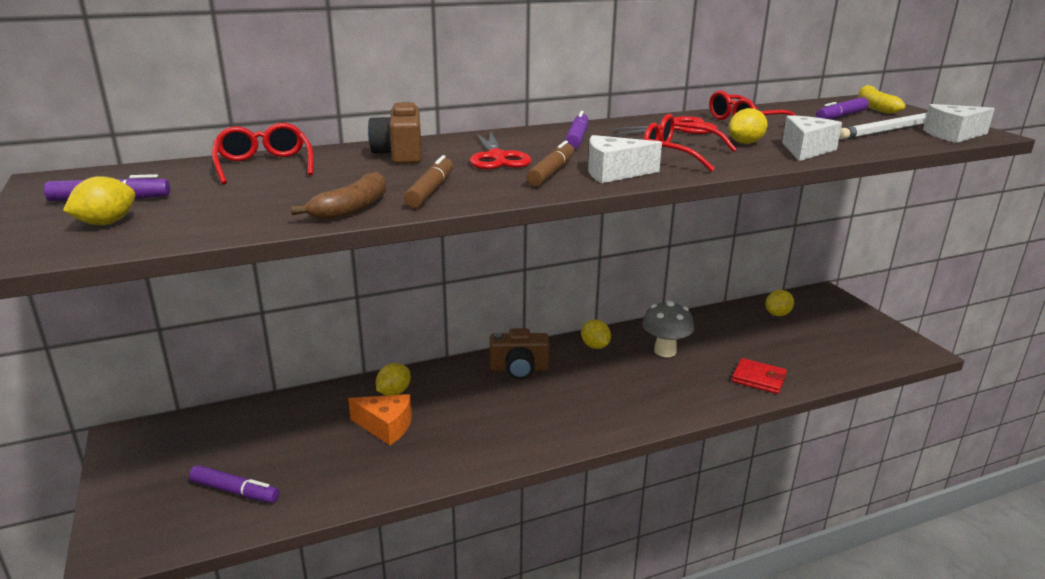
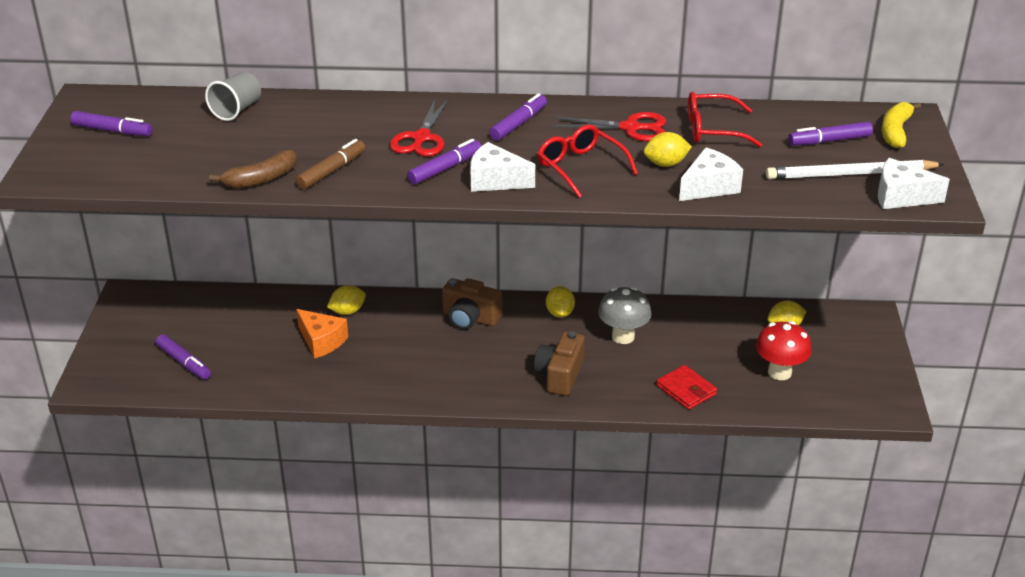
camera: 25 degrees right, 10 degrees up
(106, 223) = (98, 158): yellow lemon -> none
(264, 165) = (237, 110): red glasses -> grey cup
(400, 154) = (349, 116): brown camera -> brown camera (559, 375)
(551, 172) = (445, 169): brown marker -> purple marker
(811, 346) = (779, 372): none -> red mushroom

